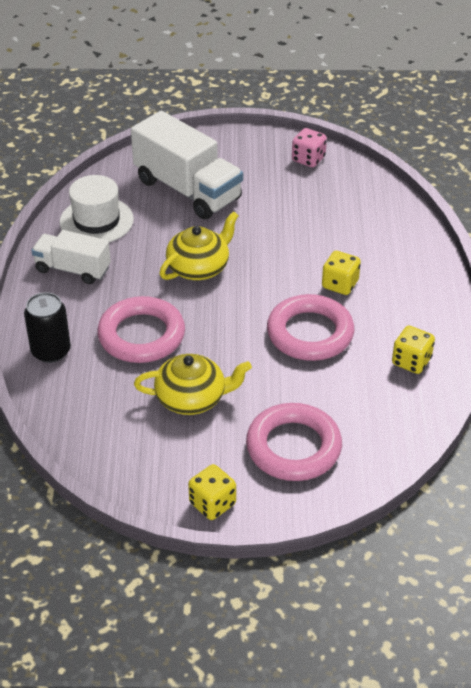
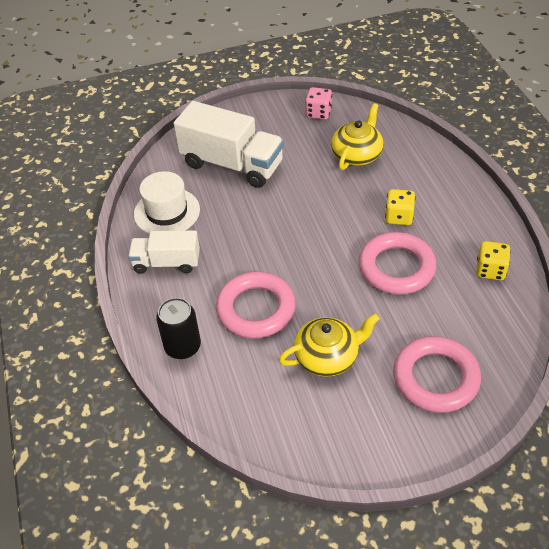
camera: 15 degrees left, 5 degrees up
(199, 267) = (275, 232): yellow teapot -> yellow teapot (357, 154)
(212, 504) = (394, 454): yellow dice -> none

